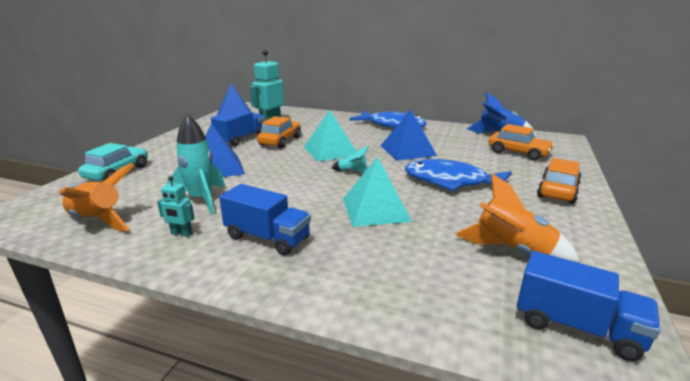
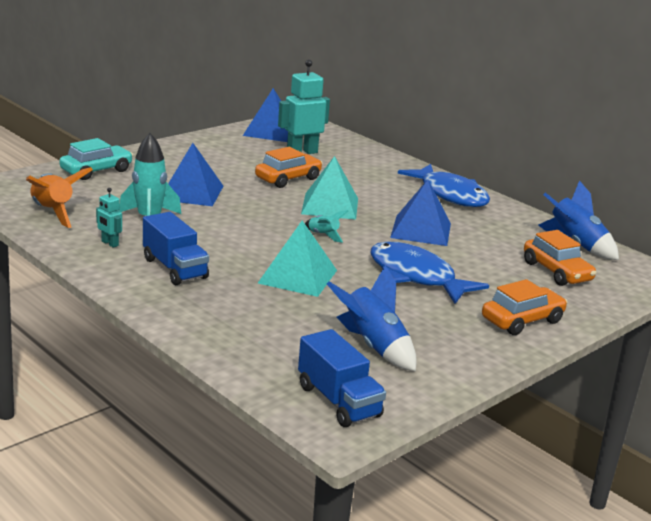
camera: 25 degrees right, 0 degrees up
(241, 139) = (247, 165): blue truck -> none
(512, 251) = (373, 346): orange rocket -> blue rocket

